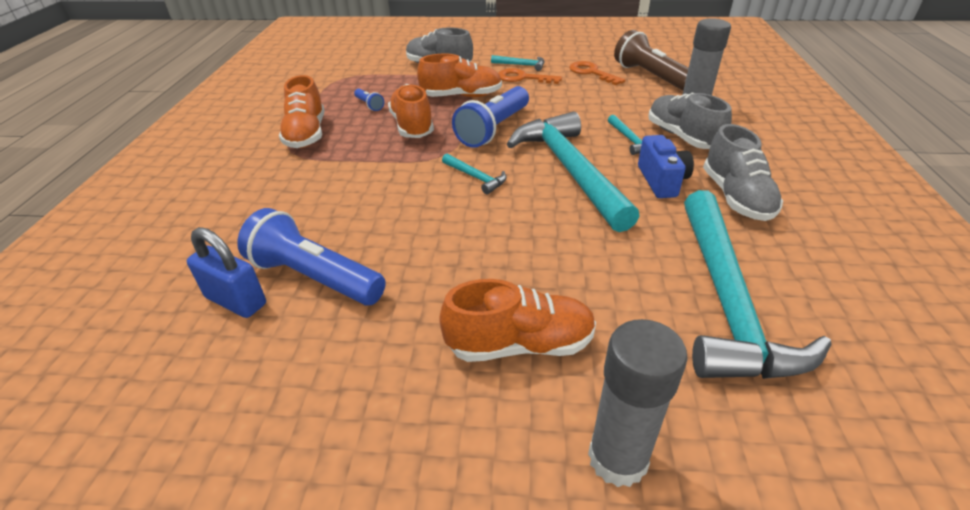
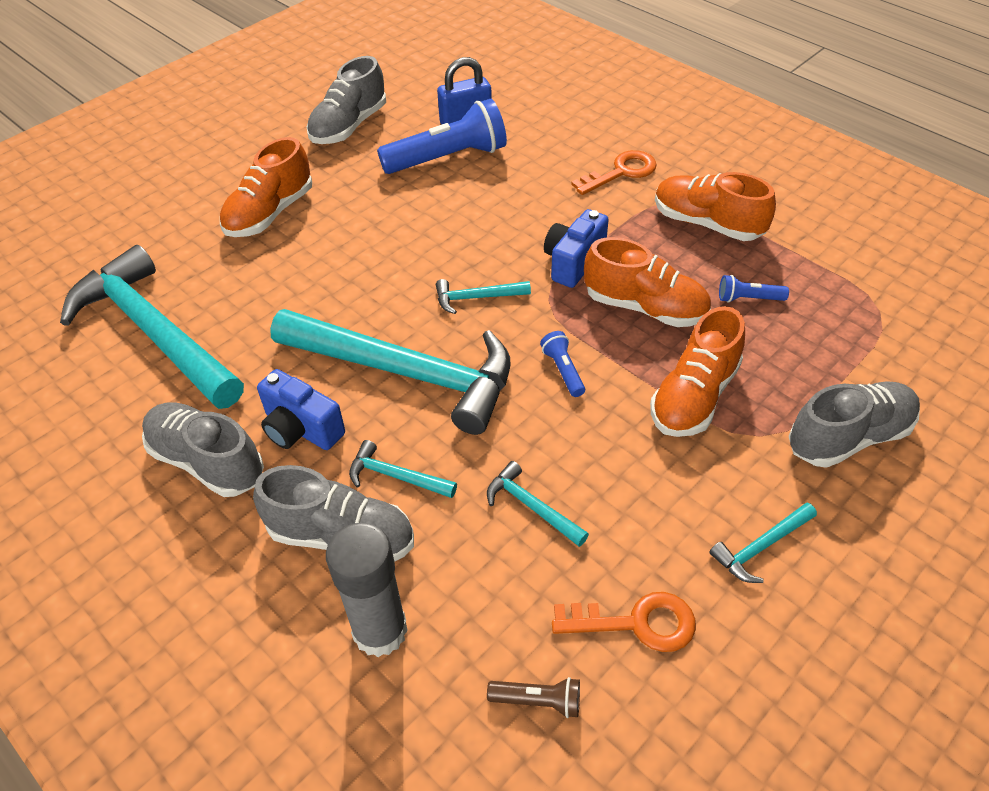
camera: 130 degrees right, 10 degrees up
(306, 397) = (349, 126): none -> grey shoe
(397, 160) = (573, 262): none -> blue camera
(493, 129) = (563, 370): blue flashlight -> blue flashlight, size x0.45
(523, 78) = (699, 509): orange key -> orange key (621, 172)
(583, 106) = (531, 506): none -> turquoise hammer
(617, 458) = (165, 205): grey glue stick -> none
(650, 76) = (538, 701): brown flashlight -> brown flashlight, size x0.45

